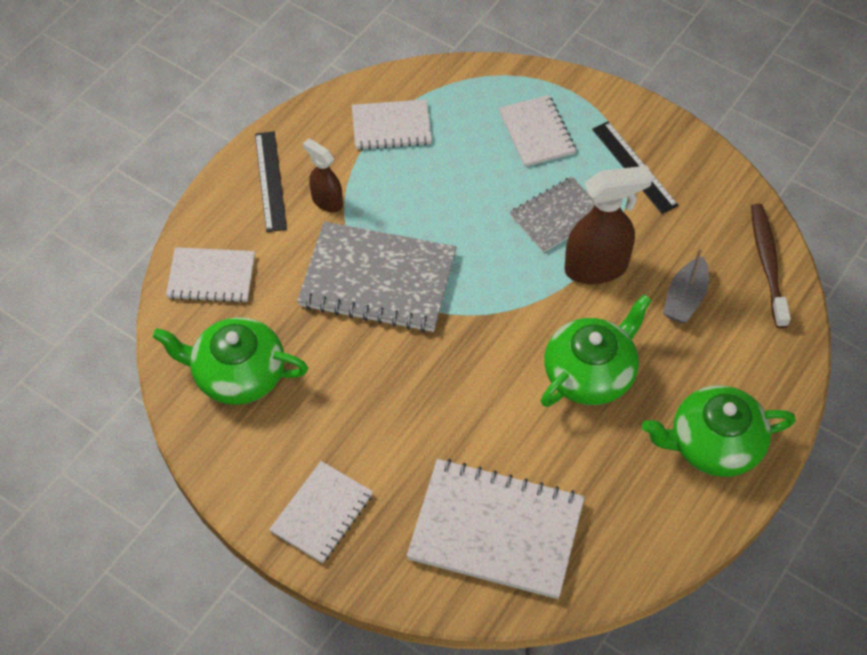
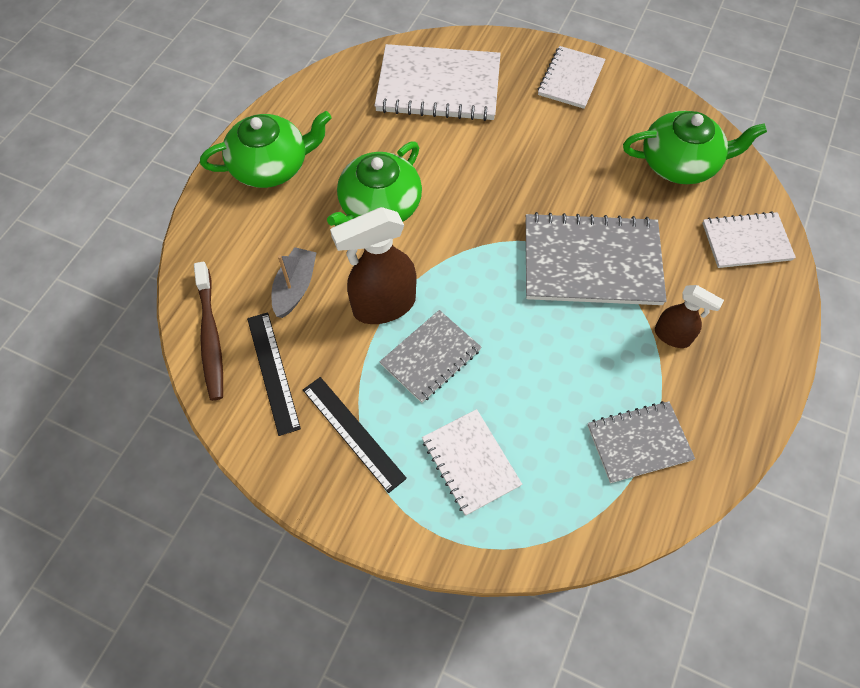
camera: 170 degrees right, 5 degrees up
(270, 181) = (740, 351): black ruler -> black ruler (272, 372)
(391, 126) = (639, 443): white notebook -> grey notebook

